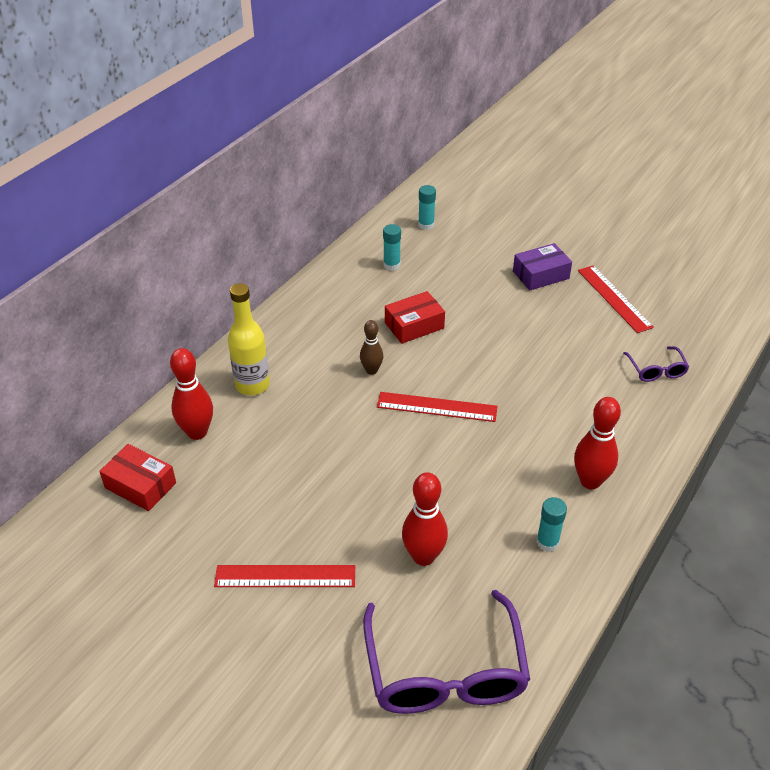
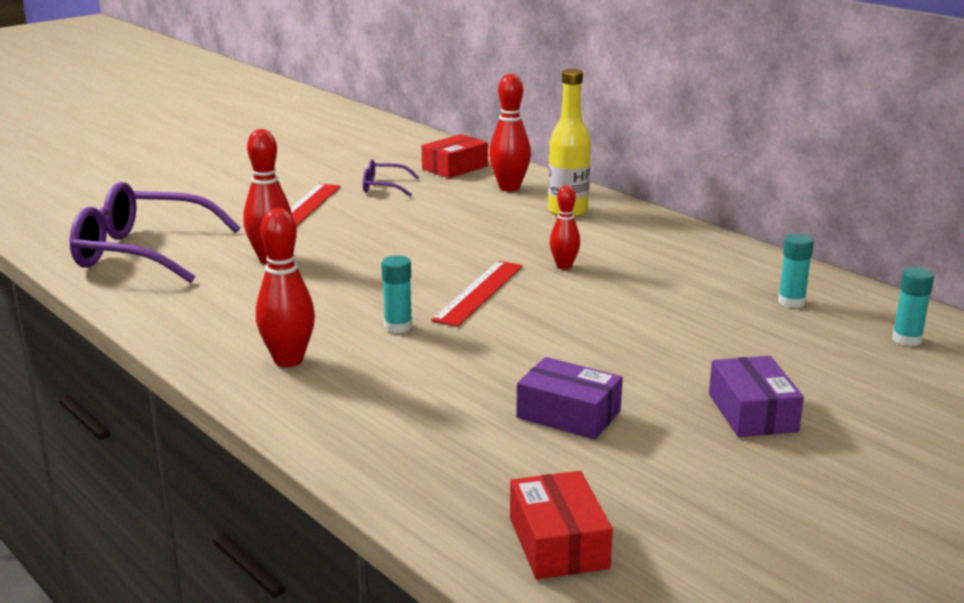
camera: 105 degrees right, 20 degrees down
(371, 370) = (564, 266): brown bowling pin -> red bowling pin
(414, 325) = (644, 299): red box -> red box (558, 543)
(547, 542) = (227, 318): turquoise glue stick -> turquoise glue stick (398, 327)
(582, 339) = (568, 414): none -> purple box
(614, 298) = (669, 470): red ruler -> none
(656, 370) = (462, 463): purple glasses -> purple glasses (383, 187)

